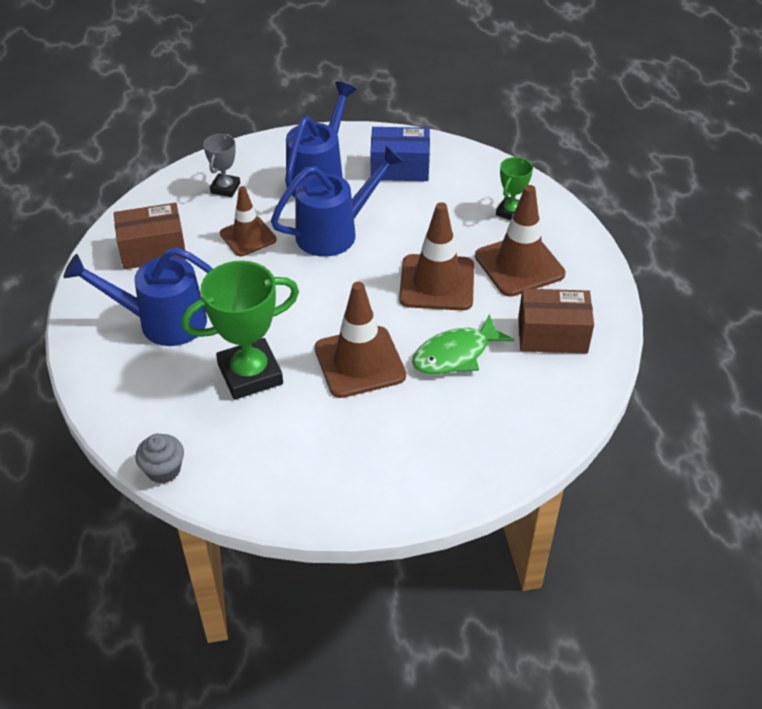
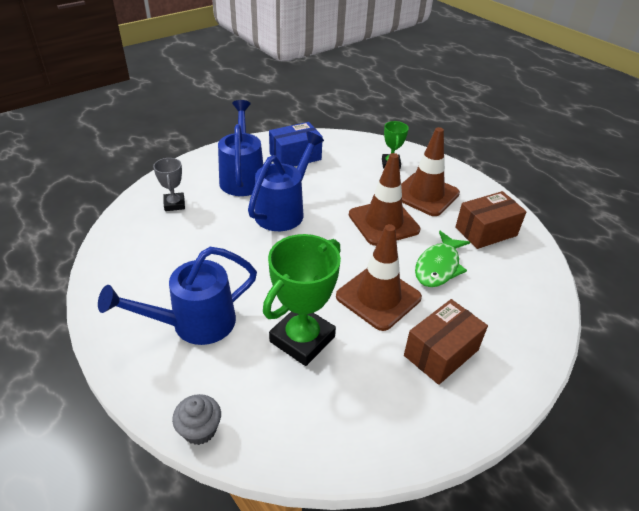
camera: 30 degrees left, 5 degrees down
(153, 250) = (145, 268): brown box -> brown box (441, 353)
(163, 470) = (291, 458): grey cupcake -> grey cupcake (200, 430)
(248, 237) = (219, 233): brown traffic cone -> none

